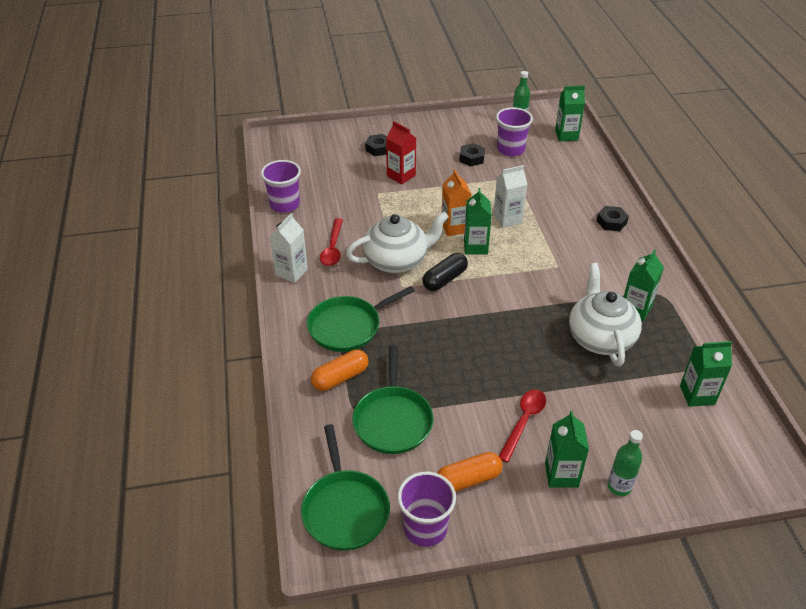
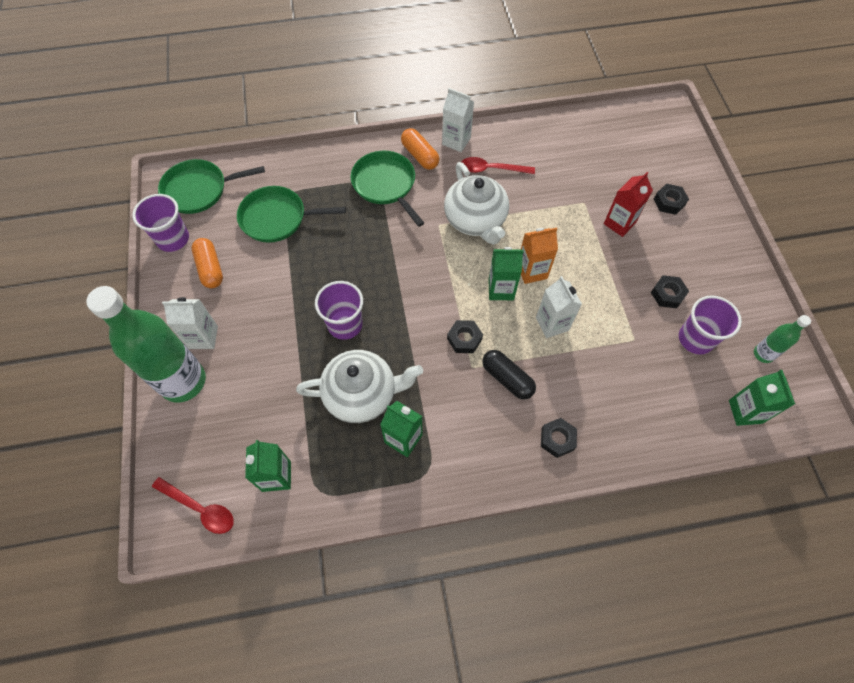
camera: 90 degrees right, 20 degrees up
(284, 204) = (555, 129): purple cup -> purple cup (345, 324)
(340, 377) = (326, 182): orange capsule -> orange capsule (420, 155)
(444, 279) = (449, 260): black capsule -> black capsule (507, 378)
(523, 422) = (263, 314): red spoon -> red spoon (200, 508)
(530, 270) = (464, 339): none -> black nut
(561, 475) = (203, 337): green carton -> white carton
(619, 487) = (183, 381): green bottle -> green bottle, size x2.21

